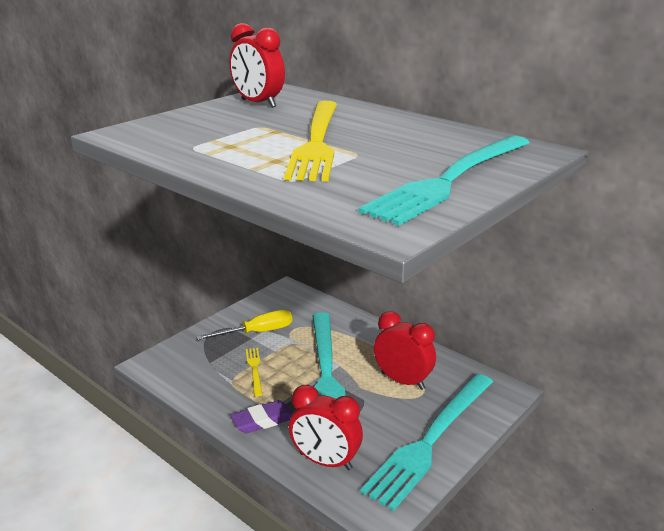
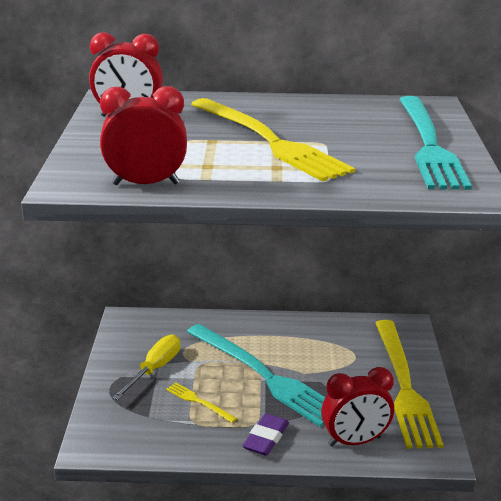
camera: 40 degrees left, 0 degrees up
(402, 381) = (329, 353): red clock -> red clock (146, 184)
(431, 440) = (404, 386): turquoise fork -> yellow fork

